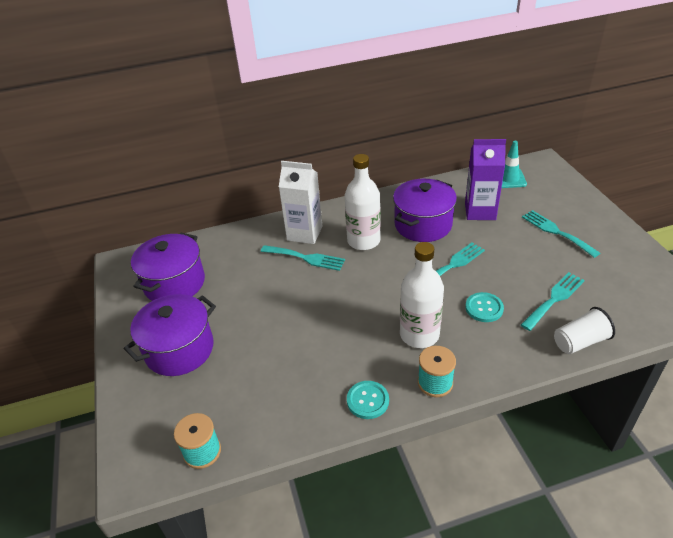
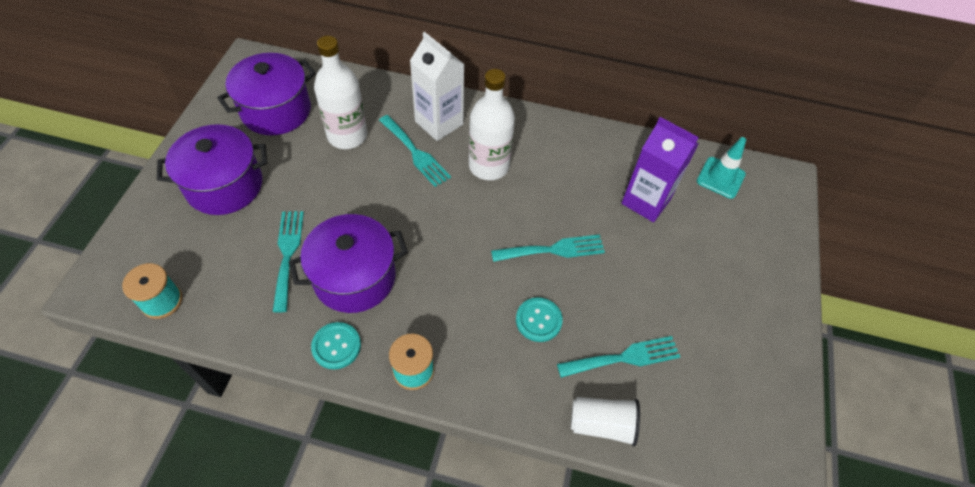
camera: 25 degrees right, 15 degrees up
(419, 334) = (446, 308): white bottle -> white bottle (347, 136)
(423, 225) = (567, 182): purple pot -> purple pot (354, 278)
(556, 232) = (708, 278): turquoise fork -> turquoise fork (287, 254)

